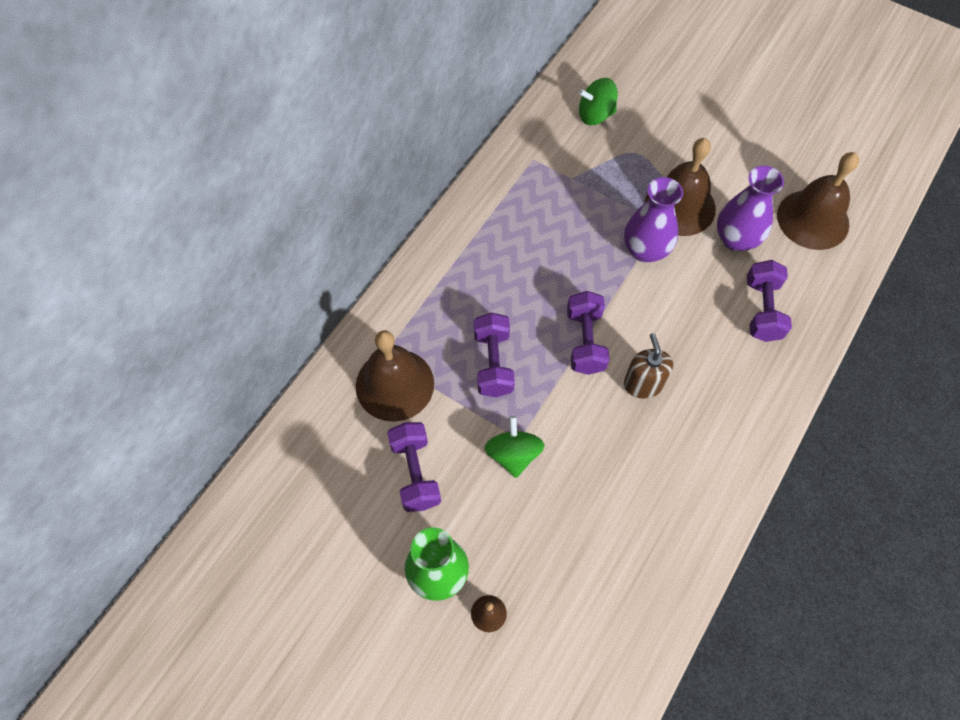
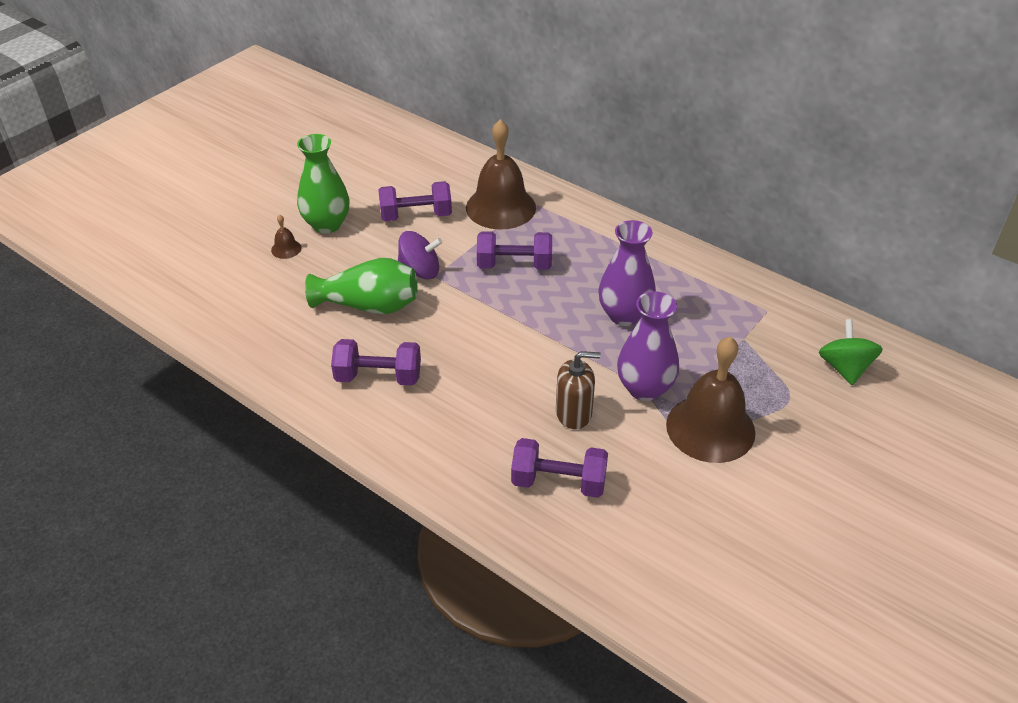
camera: 95 degrees right, 20 degrees down
(513, 454) = (420, 271): green spinning top -> purple spinning top
(574, 498) = (369, 305): none -> green vase
(585, 341) = (531, 328): purple dumbbell -> purple dumbbell (378, 377)
(643, 384) = (477, 366): brown soap dispenser -> brown soap dispenser (574, 413)
(736, 239) = (662, 475): purple vase -> purple vase (624, 315)
(813, 219) = (697, 565): brown bell -> none

